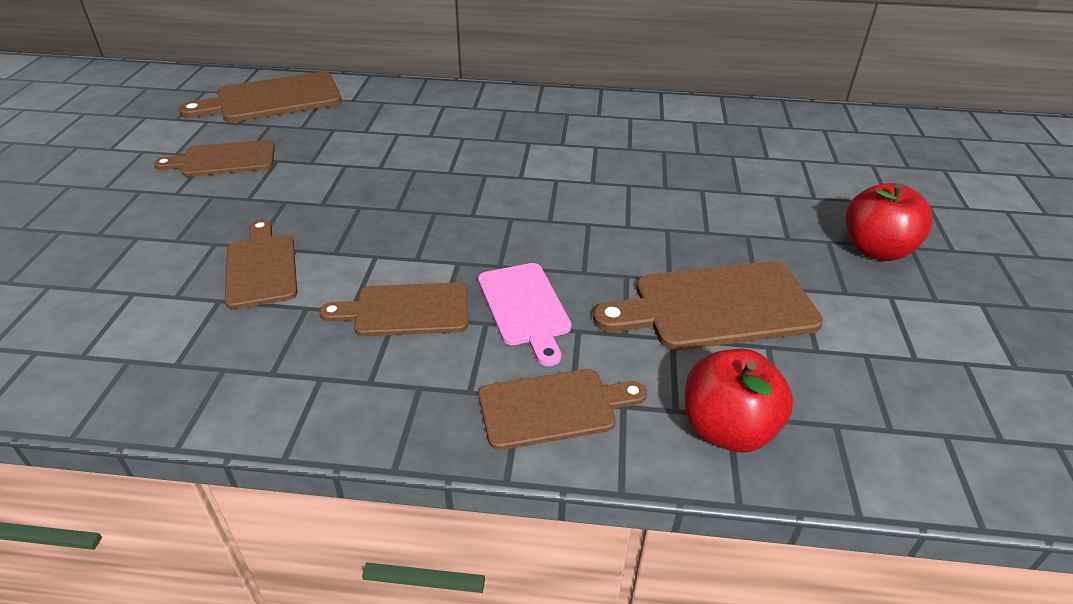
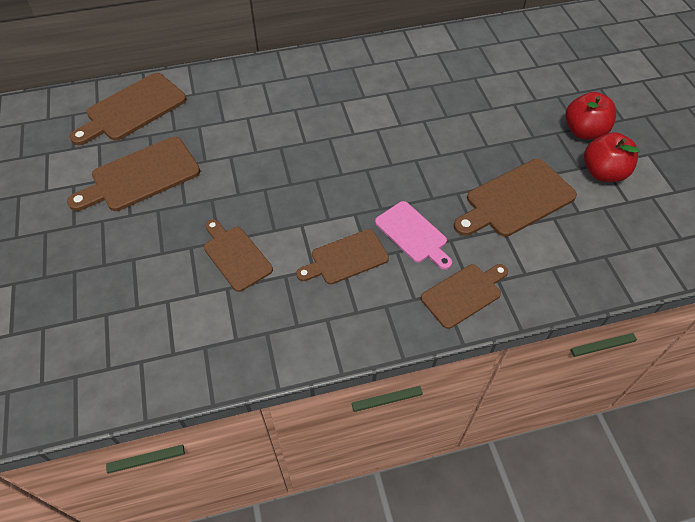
camera: 20 degrees left, 15 degrees up
(224, 160) = (141, 176): brown cutting board -> brown cutting board, size x1.52
(727, 429) = (555, 276): red apple -> red apple (603, 172)

